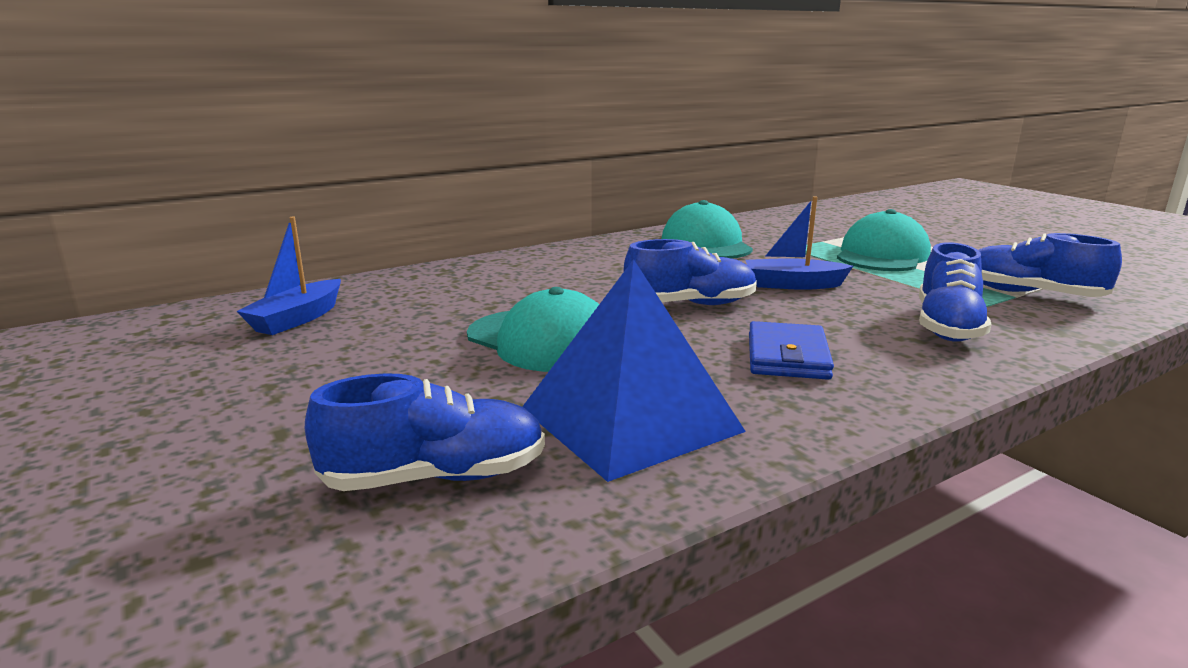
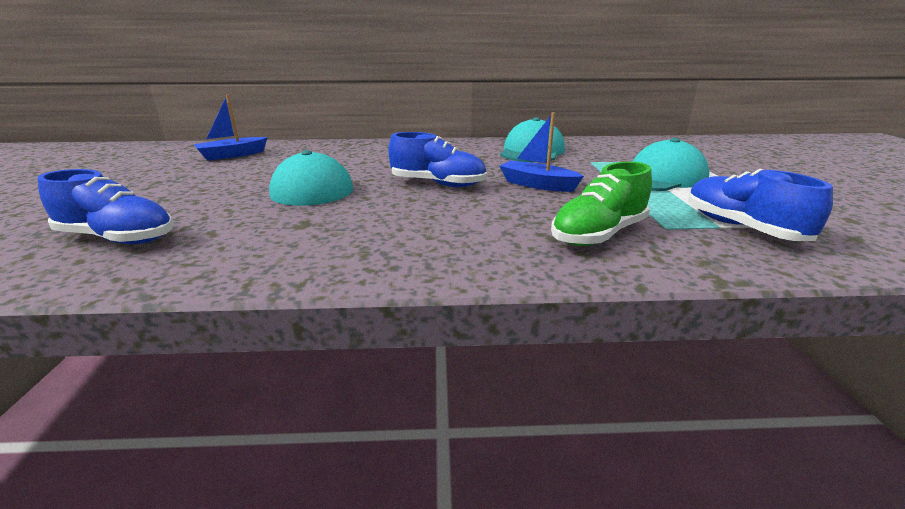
camera: 30 degrees right, 5 degrees up
(630, 419) = (258, 237): blue pyramid -> none
(787, 356) = (428, 226): blue wallet -> none
(947, 326) = (598, 234): blue shoe -> green shoe

